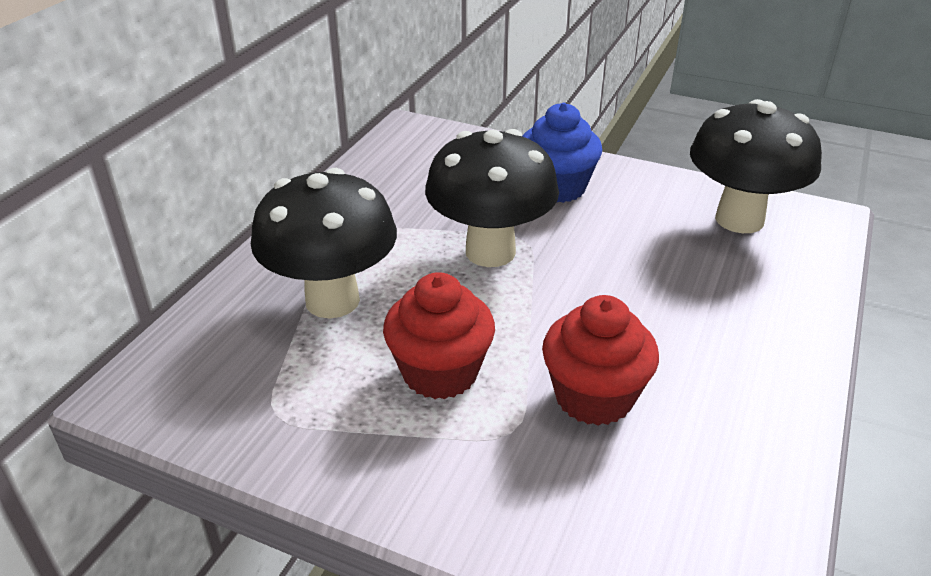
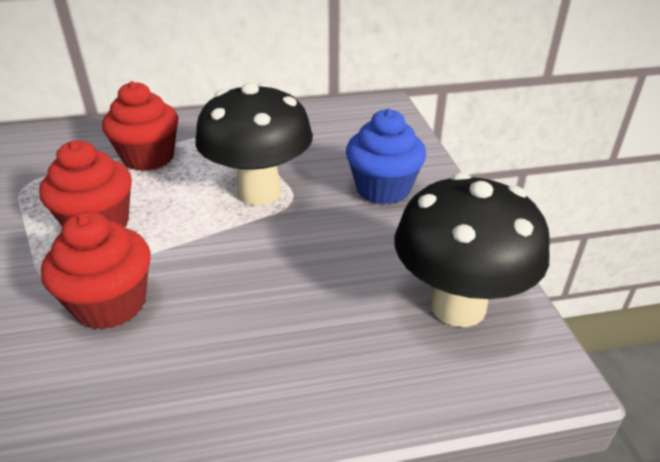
camera: 55 degrees right, 0 degrees up
(332, 300) = (148, 158): black mushroom -> red cupcake

